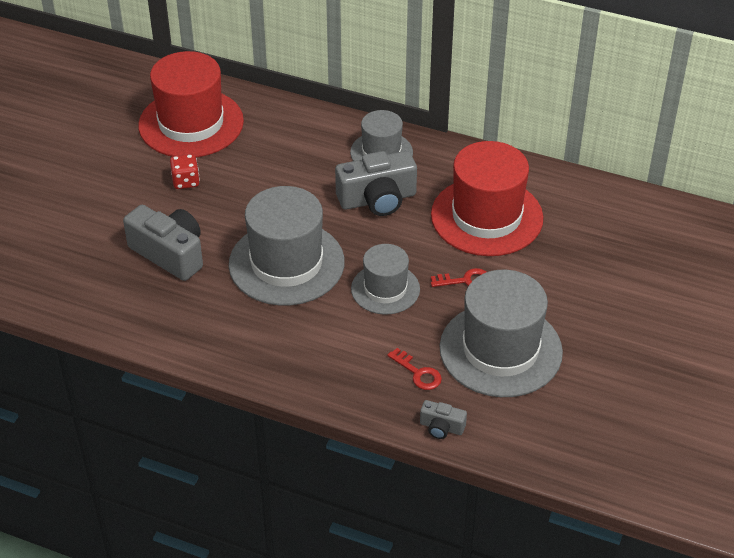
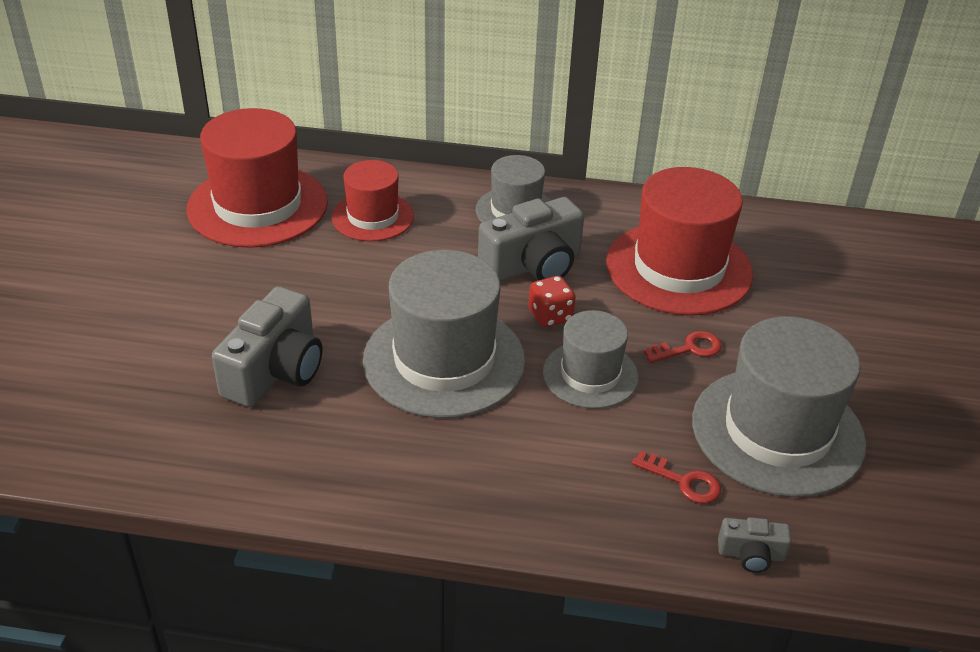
camera: 15 degrees left, 5 degrees down
(169, 254) = (275, 371): grey camera -> grey camera turned 90 degrees clockwise
(185, 181) = (271, 275): red dice -> red dice (550, 316)
(272, 143) = (373, 217): none -> red hat

